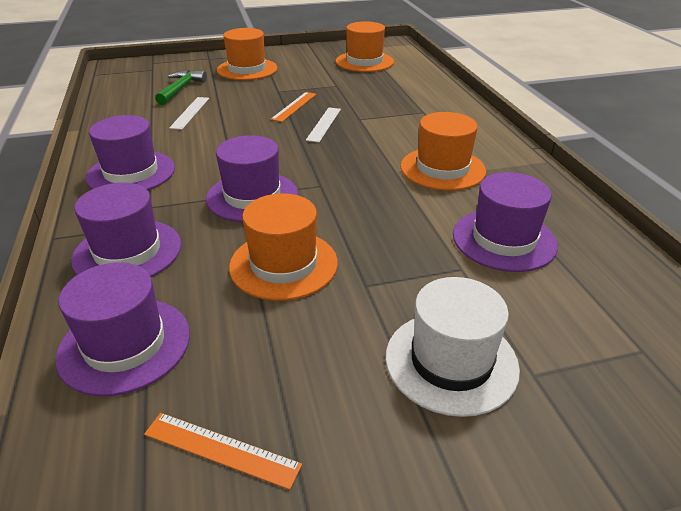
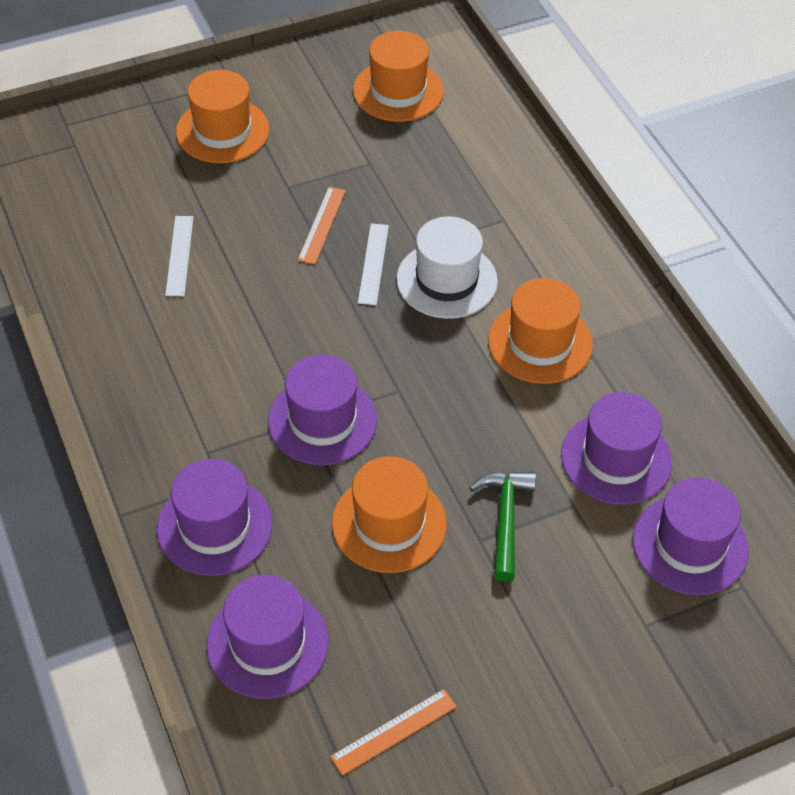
camera: 10 degrees left, 15 degrees up
(131, 173) = (156, 394): purple hat -> purple hat (690, 545)
(181, 89) = (142, 196): green hammer -> green hammer (505, 519)
(221, 450) = (394, 732): orange ruler -> orange ruler turned 45 degrees counterclockwise
(451, 361) = (572, 622): white hat -> white hat (446, 280)

